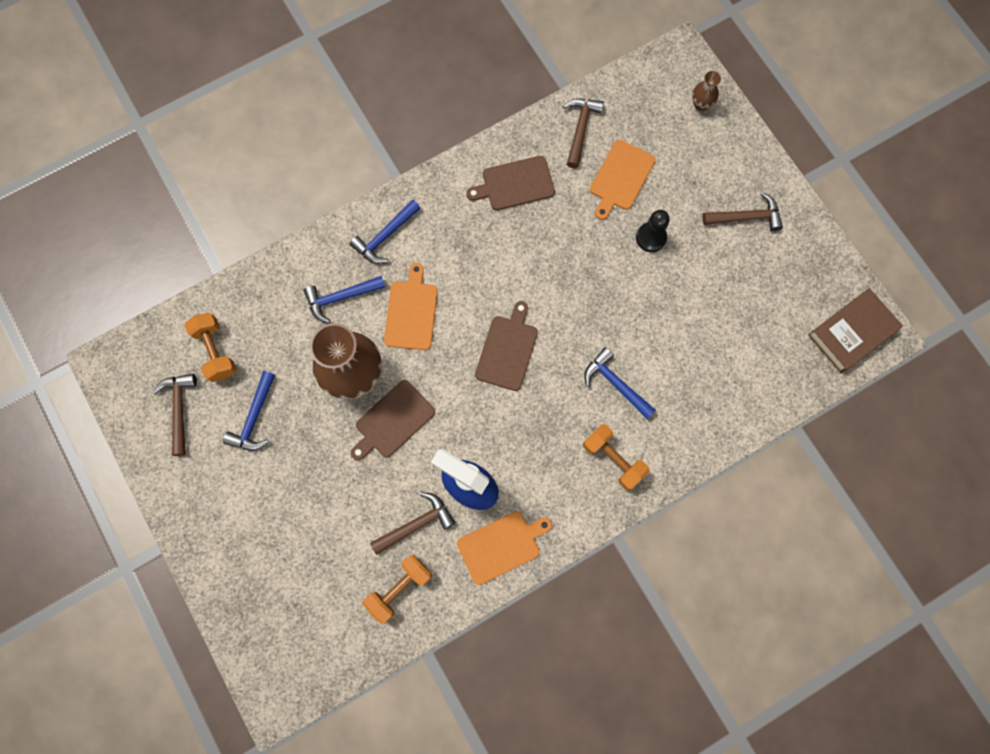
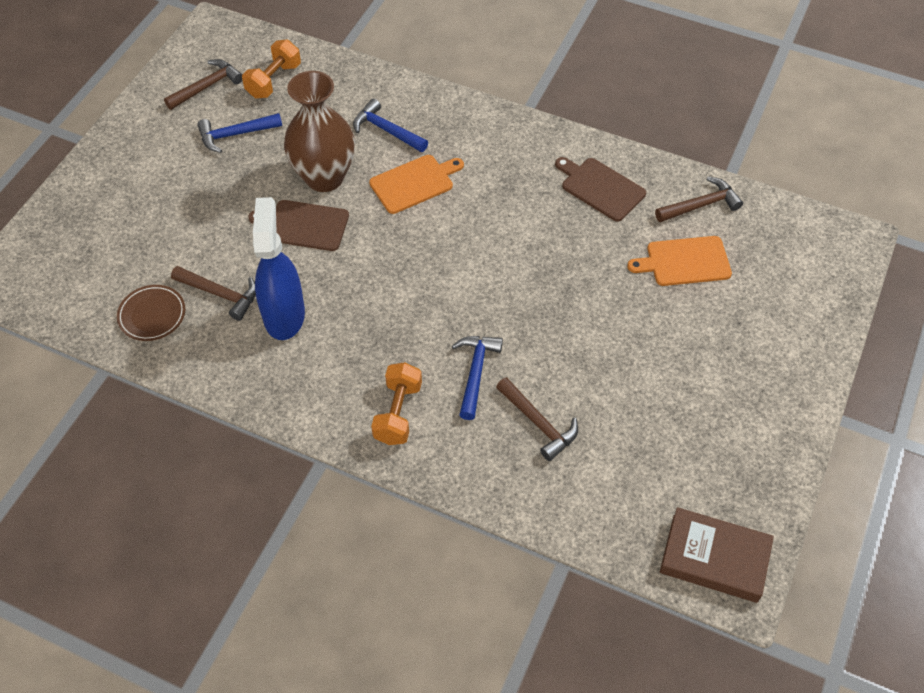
camera: 55 degrees right, 20 degrees down
(385, 236) = (468, 128): blue hammer -> none
(399, 588) = (152, 315): orange dumbbell -> brown plate
(501, 546) = (245, 370): orange cutting board -> none
(507, 350) = (437, 270): brown cutting board -> none
(651, 238) = (648, 319): black pawn -> none
(701, 104) = (824, 283): brown vase -> none
(746, 217) = (746, 387): brown hammer -> brown hammer (538, 423)

